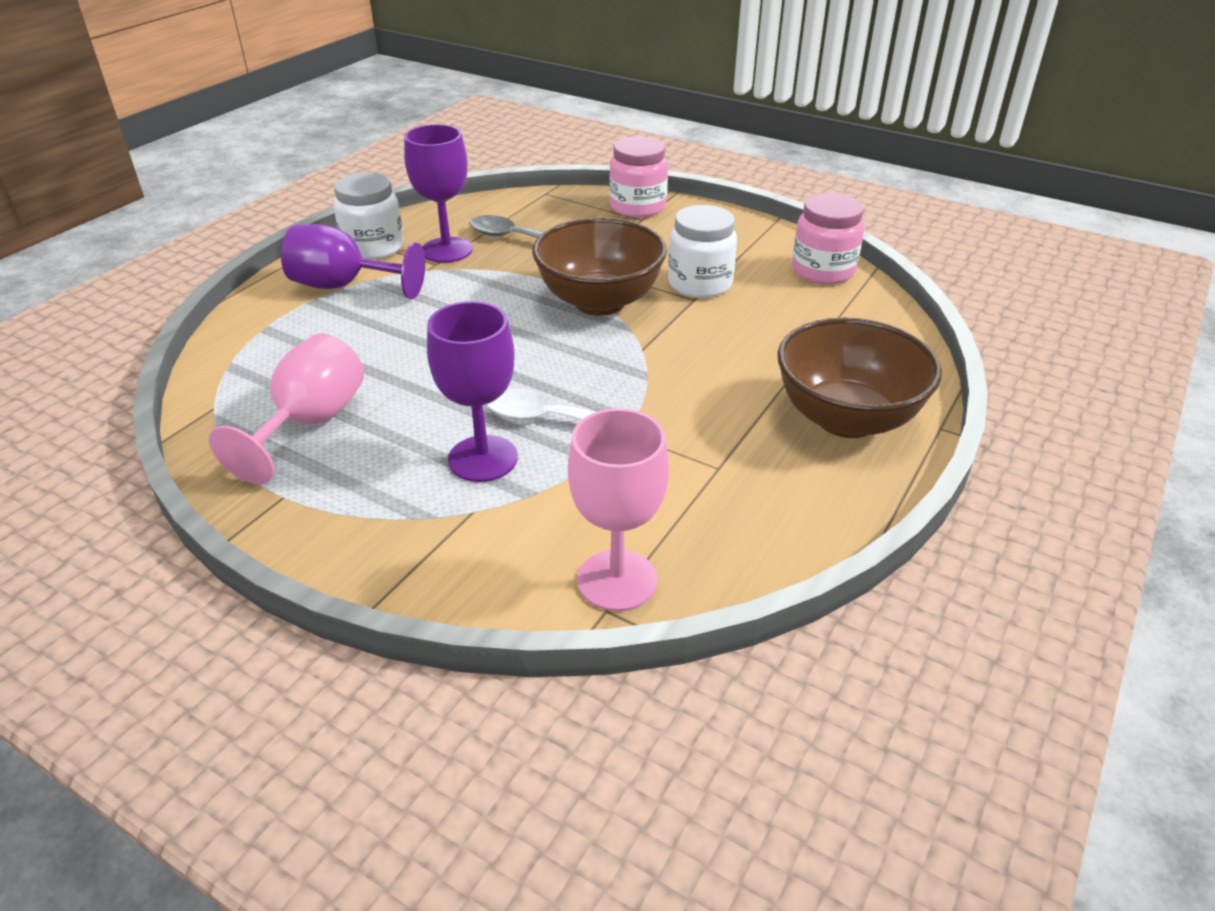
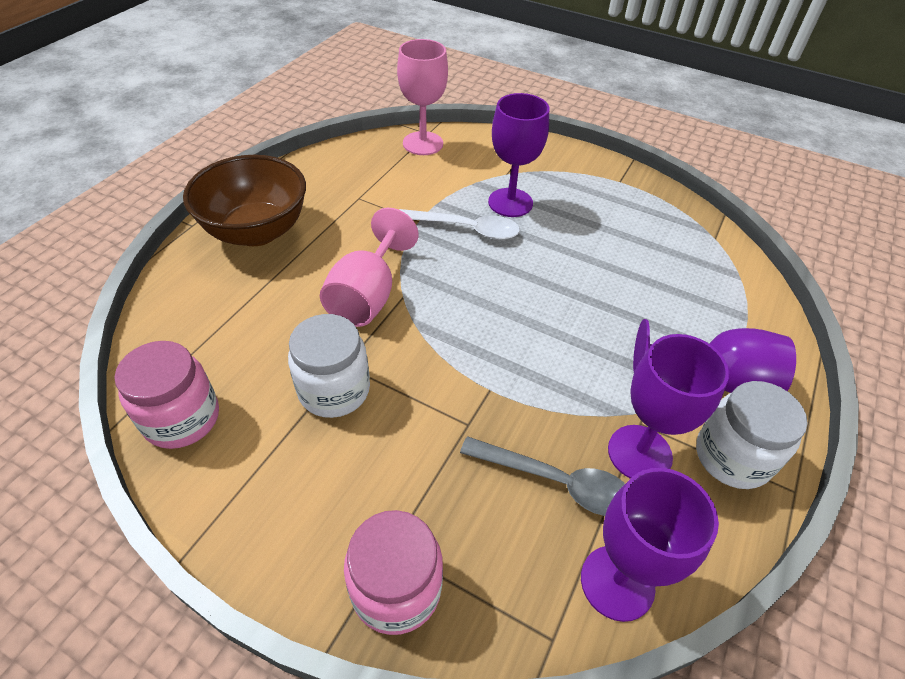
camera: 175 degrees right, 10 degrees up
(310, 423) = (637, 226): pink goblet -> pink goblet (367, 296)
(496, 206) = (617, 582): none -> purple goblet
(599, 302) = (444, 358): brown bowl -> none

